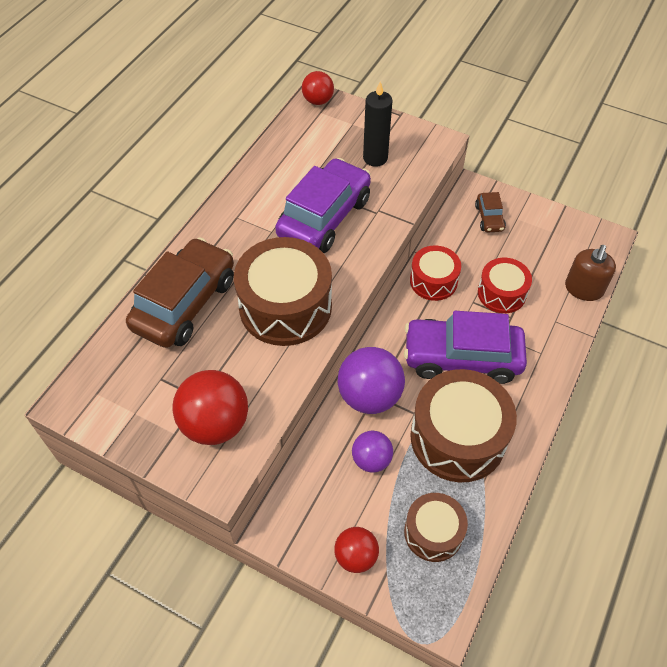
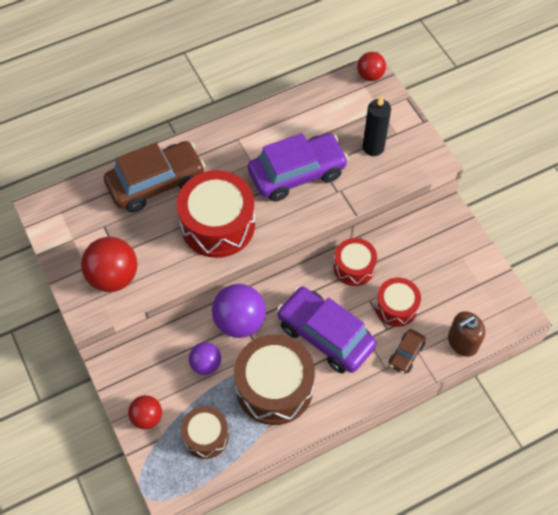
camera: 35 degrees right, 5 degrees up
(285, 306) = (217, 224): brown drum -> red drum
(489, 218) = (440, 243): brown car -> brown car (406, 354)

